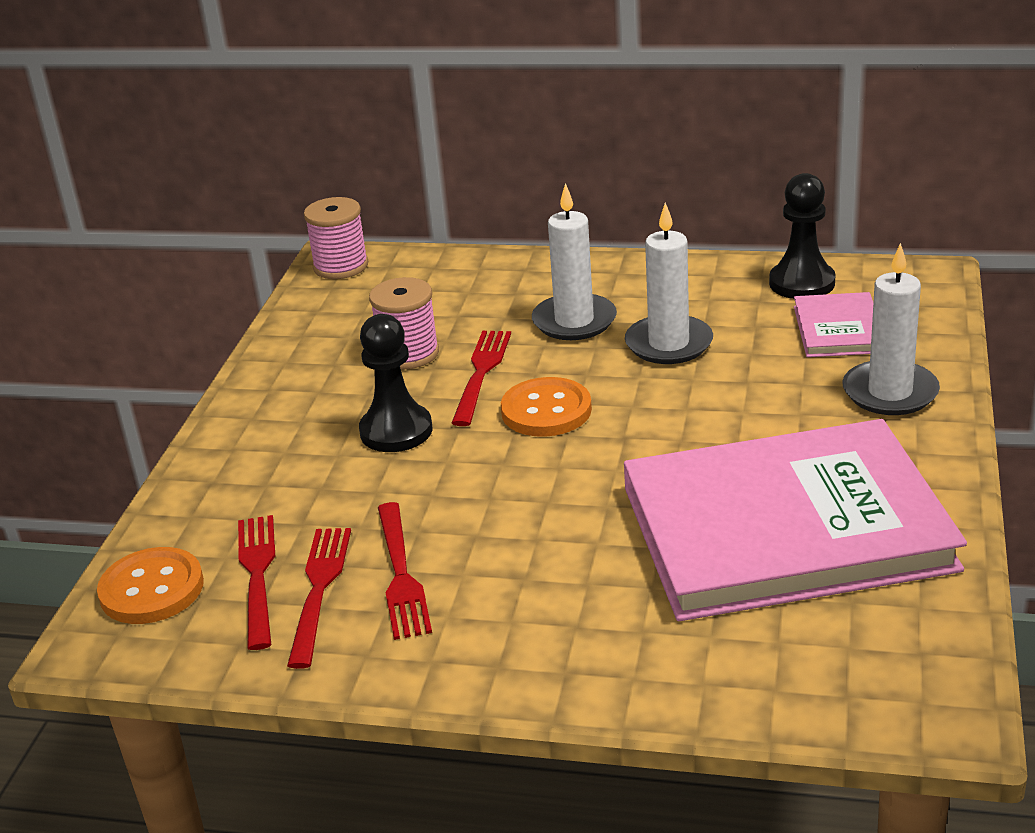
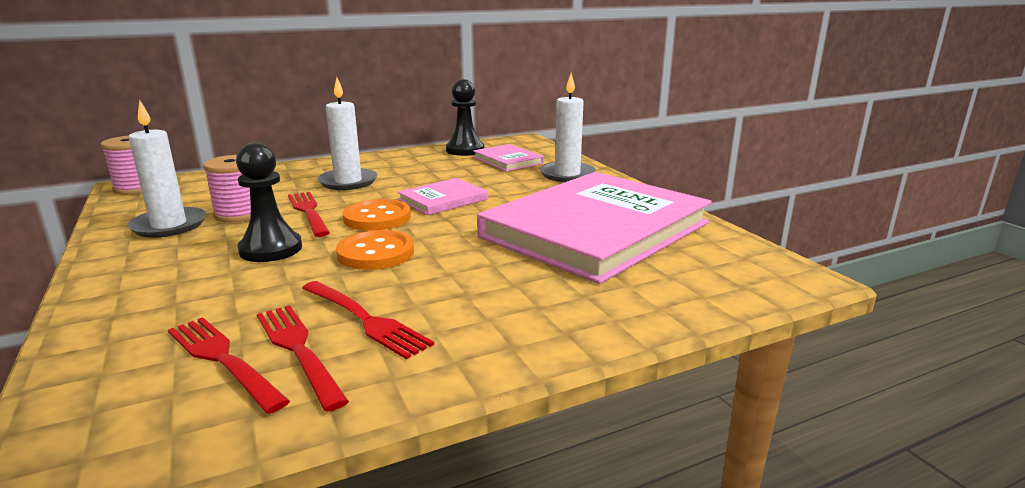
camera: 40 degrees left, 10 degrees down
(152, 589) = (101, 407): orange button -> orange button (376, 253)
(656, 398) = (443, 200): none -> pink book
(669, 344) = (421, 180): white candle -> white candle (169, 225)

